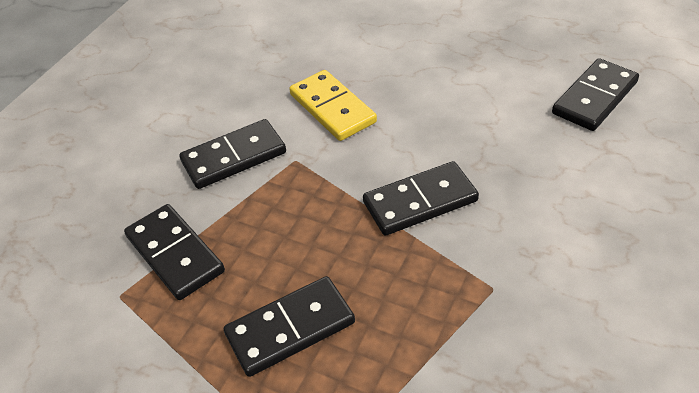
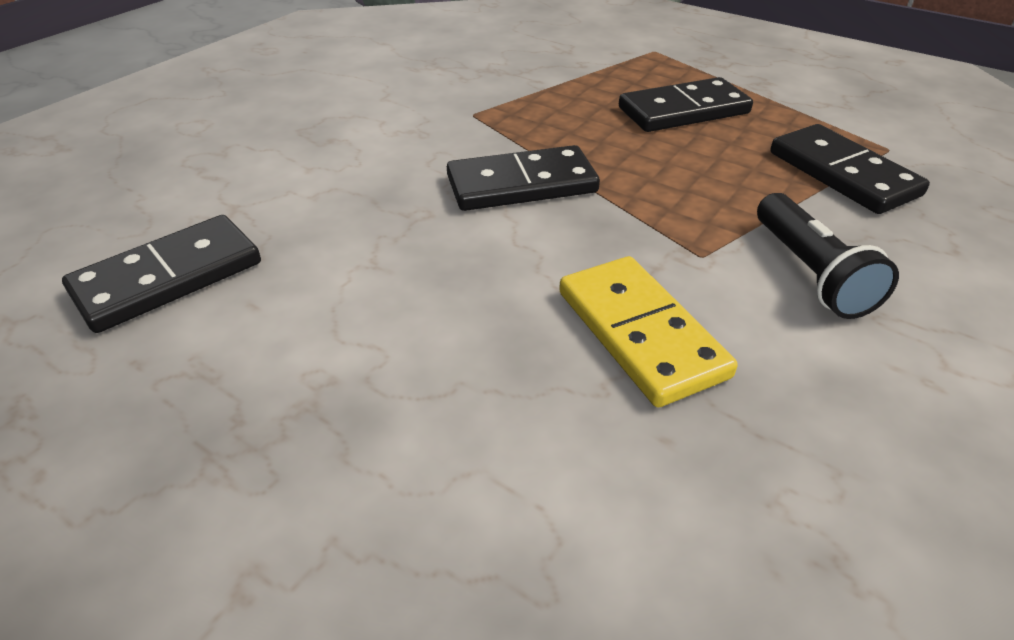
camera: 175 degrees left, 5 degrees down
(234, 157) = (810, 273): black domino -> black flashlight

